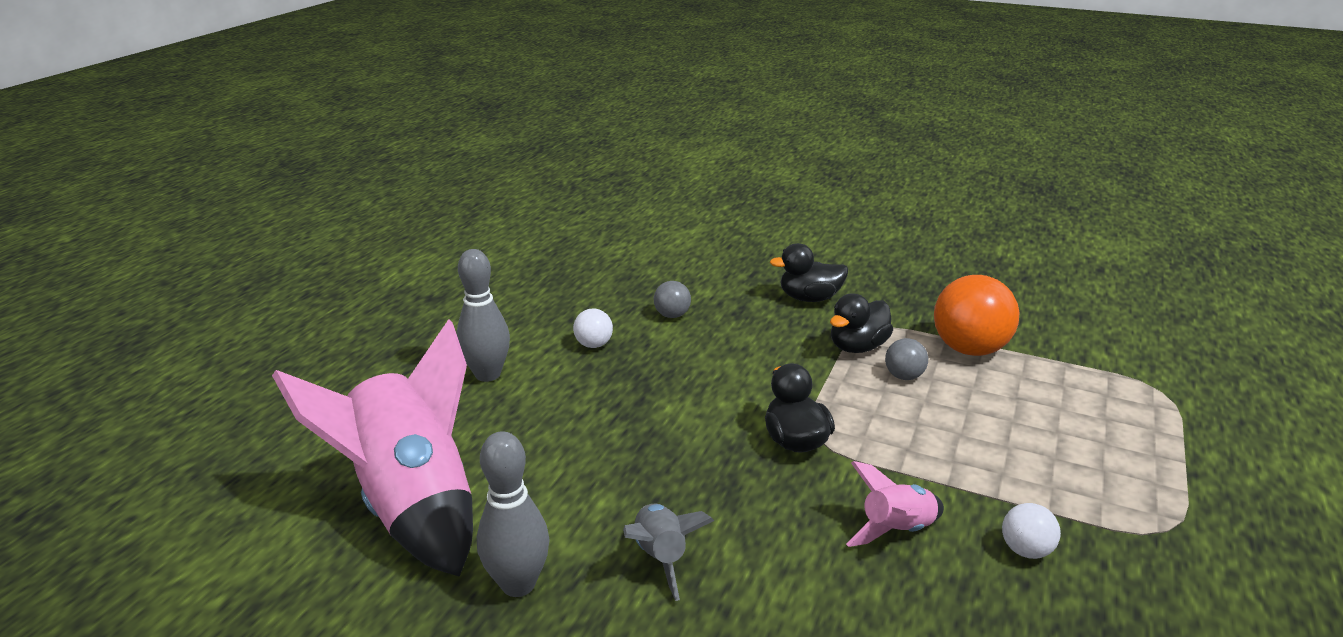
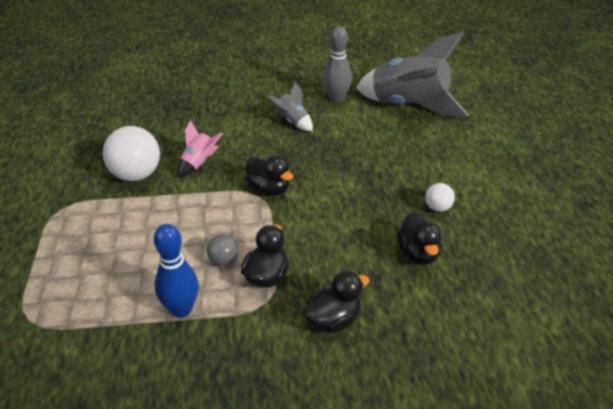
camera: 150 degrees right, 10 degrees up
(413, 503) = (409, 106): pink rocket -> grey rocket
(487, 374) = (466, 166): grey bowling pin -> none
(672, 315) = (418, 254): grey ball -> black duck
(969, 349) = (181, 309): orange ball -> blue bowling pin
(1025, 550) = (136, 175): white ball -> white ball, size x2.01

